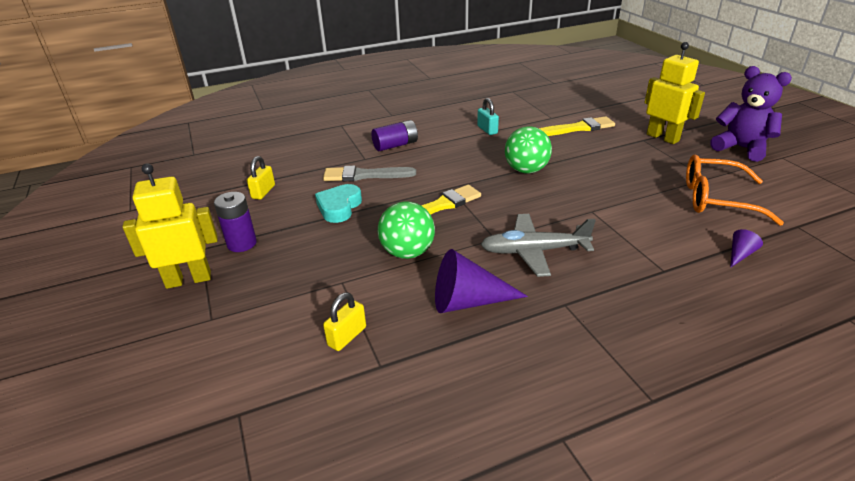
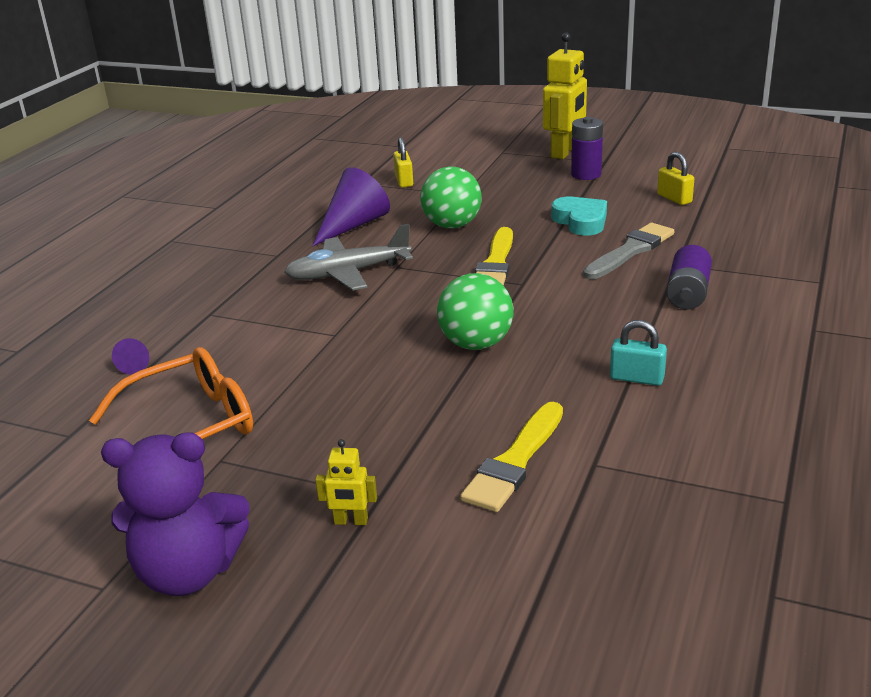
camera: 135 degrees right, 5 degrees down
(533, 251) = (348, 273): grey plane -> grey plane turned 150 degrees counterclockwise
(662, 137) = (351, 521): yellow robot -> yellow robot, size x0.47

